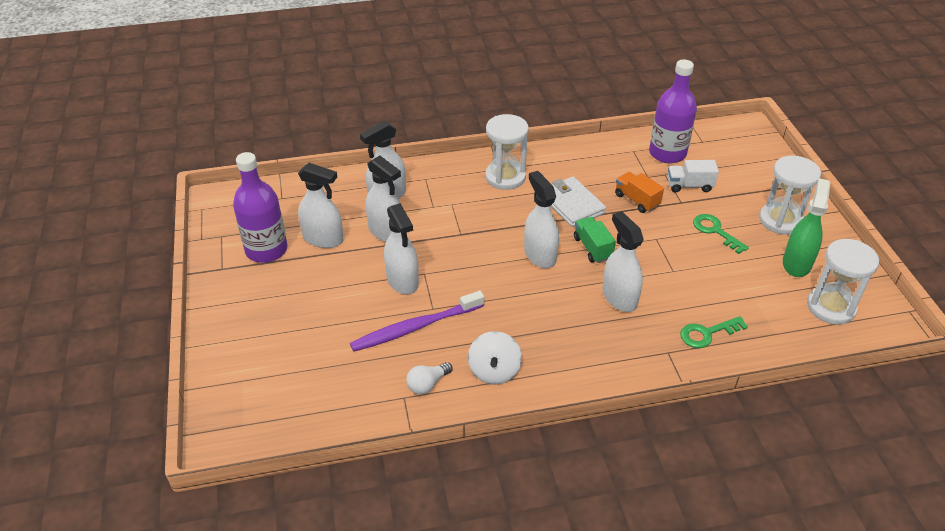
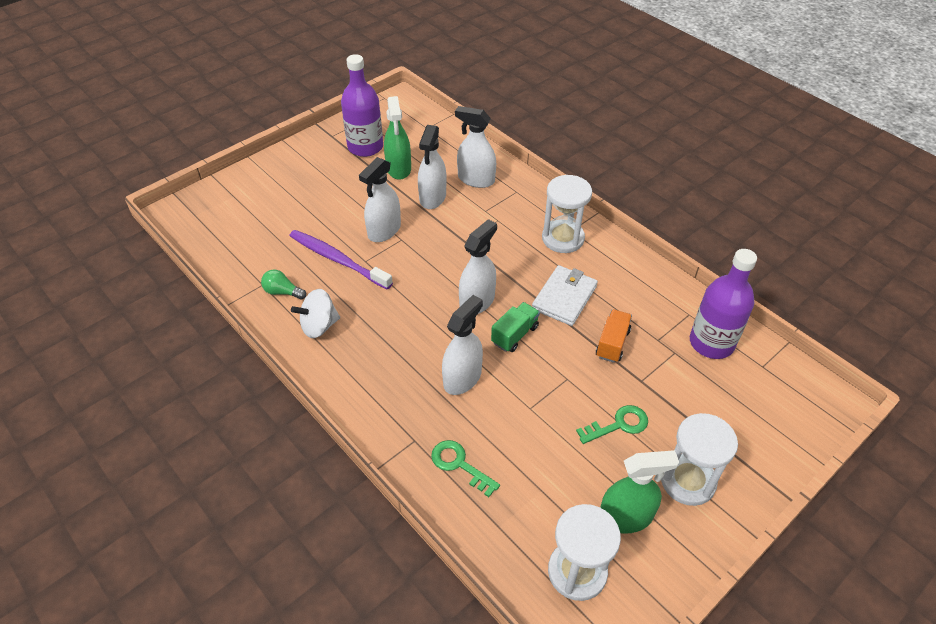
camera: 60 degrees right, 5 degrees up
(323, 239) = (399, 168): white spray bottle -> green spray bottle
(427, 384) = (282, 292): white light bulb -> green light bulb
(689, 186) = (674, 379): white truck -> none
(715, 231) = (618, 425): green key -> green key turned 45 degrees clockwise

